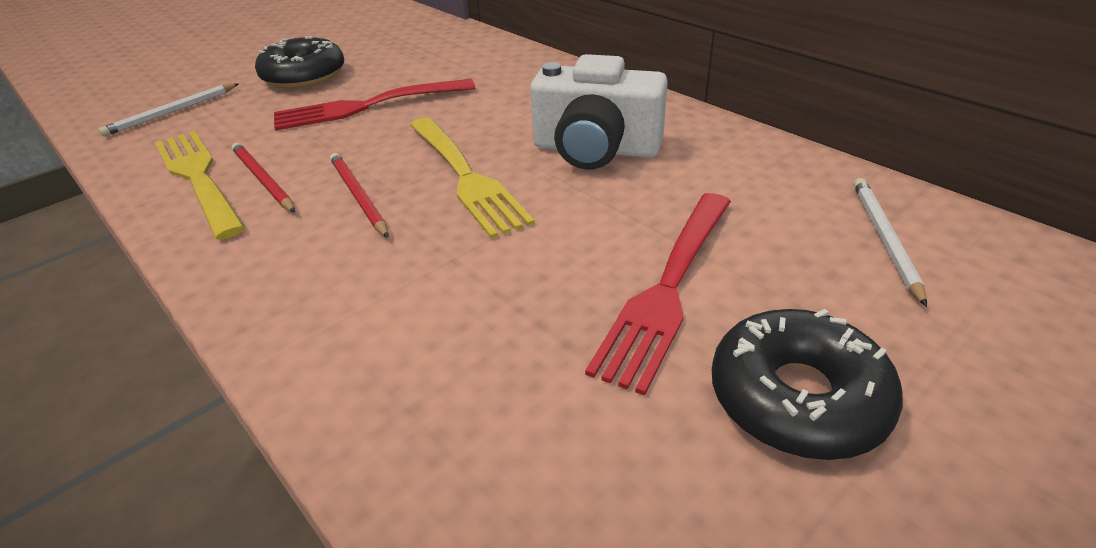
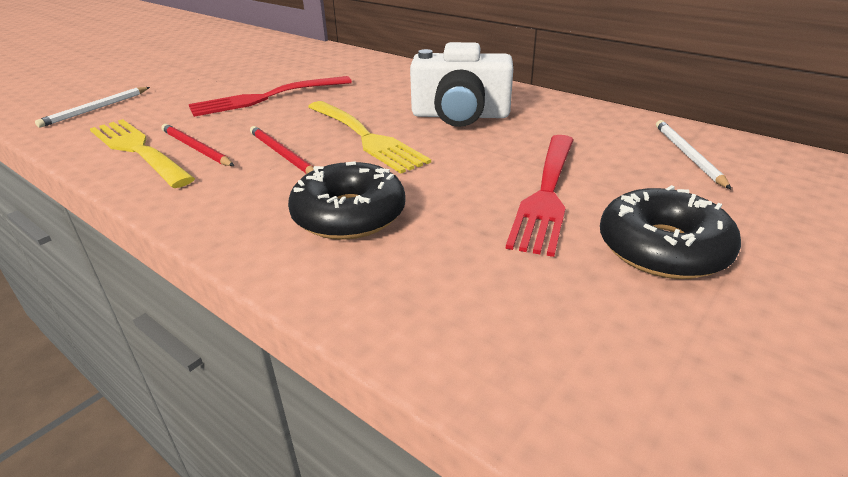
camera: 10 degrees left, 5 degrees down
(304, 76) = (204, 80): black donut -> black donut (349, 215)

